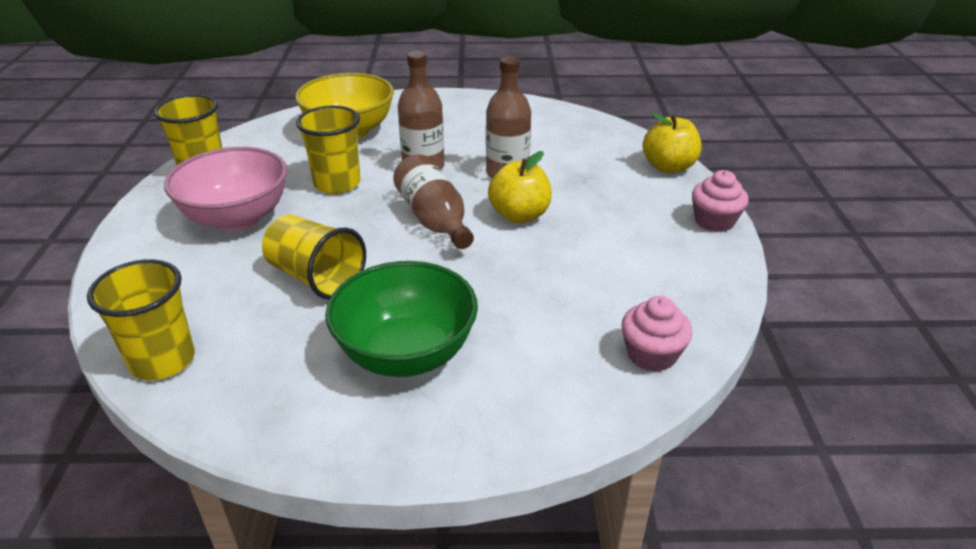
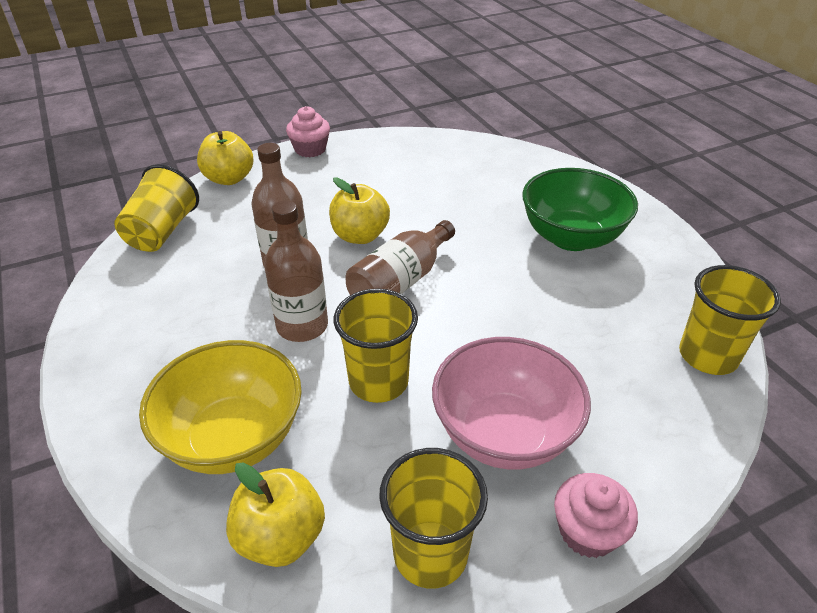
camera: 115 degrees left, 5 degrees up
(270, 134) = (280, 537): none -> yellow apple
(316, 278) = (540, 318): yellow cup -> yellow cup (162, 231)
(651, 354) = (480, 152): pink cupcake -> pink cupcake (587, 531)

